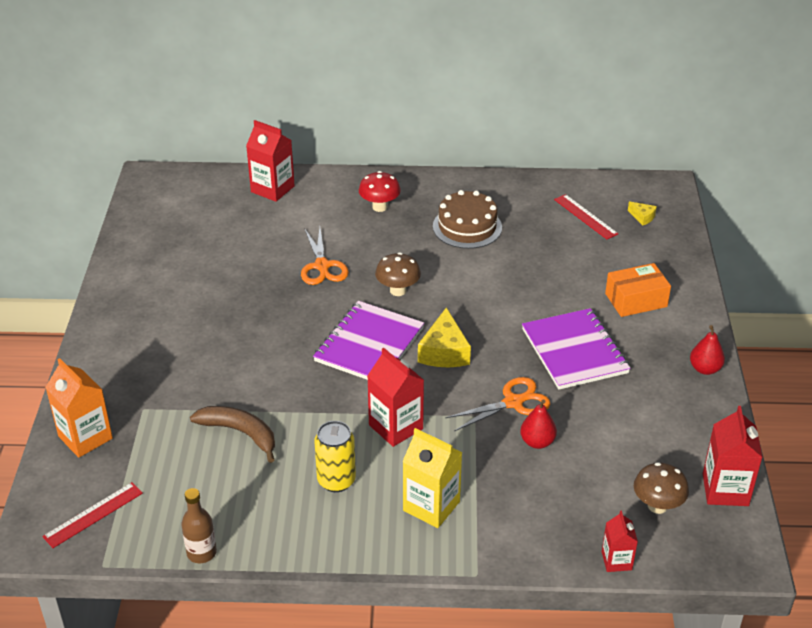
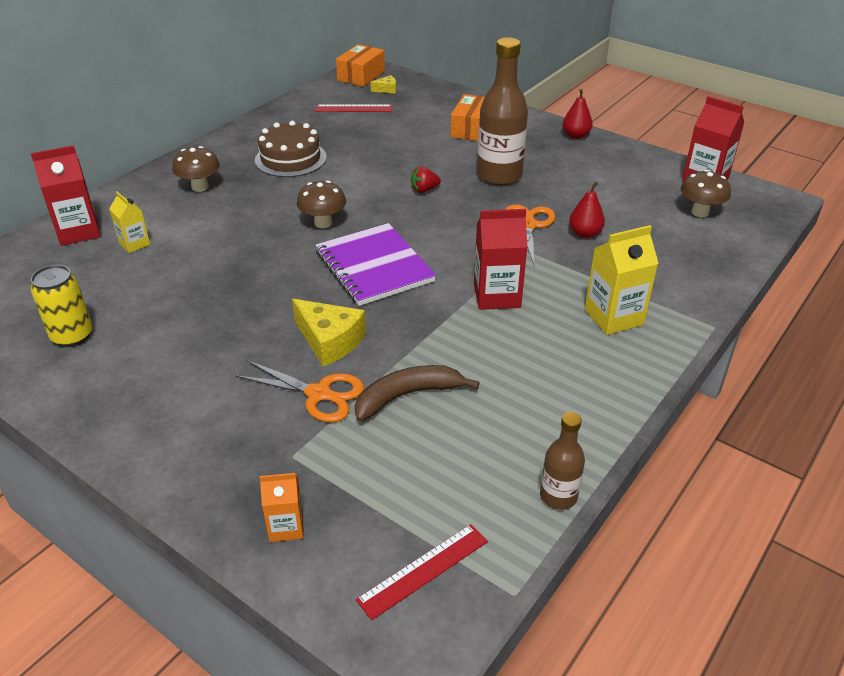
camera: 55 degrees left, 0 degrees up
(85, 437) = (286, 526): orange carton -> orange carton, size x0.60
(93, 514) = (423, 570): red ruler -> red ruler turned 60 degrees clockwise
(283, 220) = (134, 244): none -> yellow carton
(322, 266) = (233, 249): orange scissors -> orange scissors (318, 394)
(336, 480) = (534, 359): yellow can -> yellow can (72, 336)
(379, 207) = (200, 187): red mushroom -> brown mushroom
(444, 352) = (430, 232): yellow cheese -> yellow cheese (329, 341)
(502, 319) = (424, 190): none -> red strawberry
(574, 351) = (499, 175): purple notebook -> brown bottle
(616, 561) = (745, 253): red carton -> none
(648, 191) = (361, 76): none -> orange box

